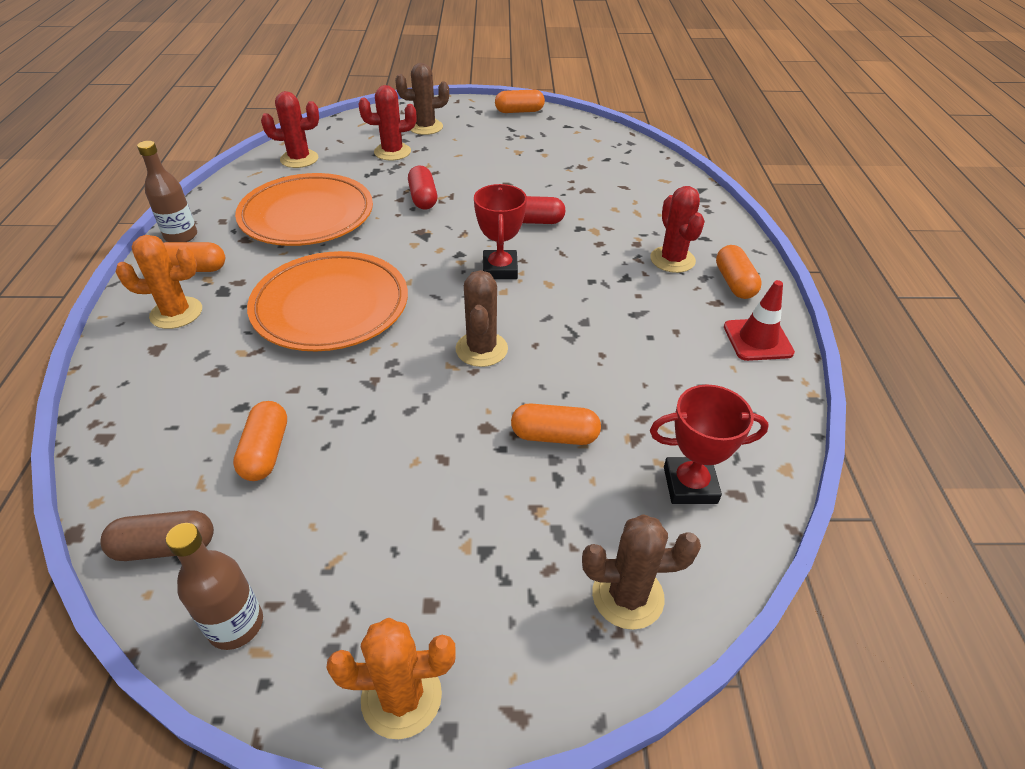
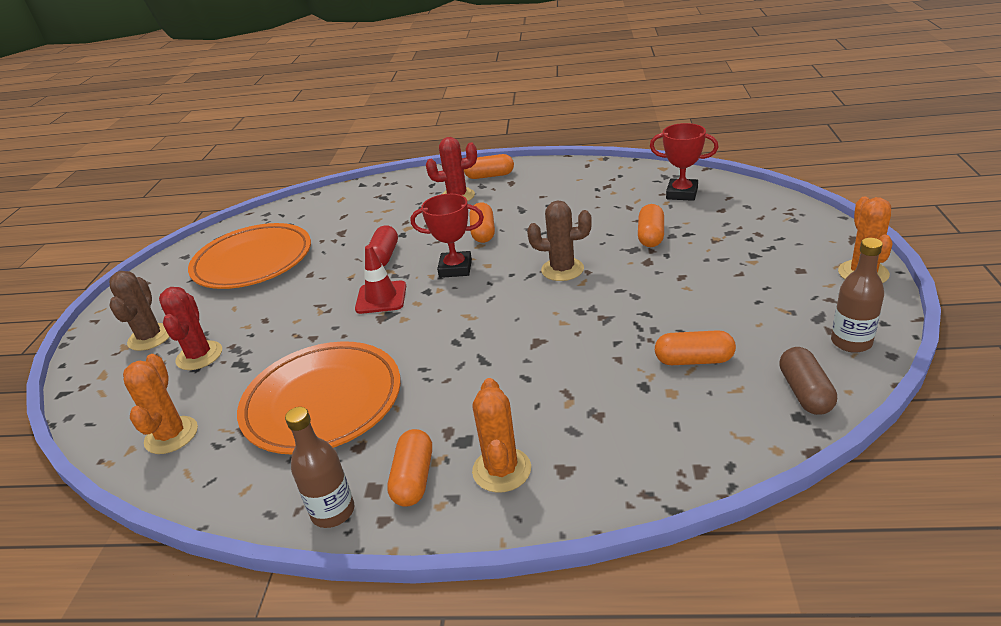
camera: 80 degrees left, 10 degrees down
(299, 159) = (171, 435): red cactus -> orange cactus
(331, 307) = (500, 356): orange plate -> orange plate (253, 261)
(423, 198) = (317, 322): red capsule -> none
(519, 111) = (157, 275): orange capsule -> orange capsule (483, 232)
(627, 596) = (766, 211): brown cactus -> none
(690, 485) = (682, 193): red trophy -> red trophy turned 75 degrees counterclockwise
(757, 340) = (551, 171): red traffic cone -> red traffic cone (381, 298)

